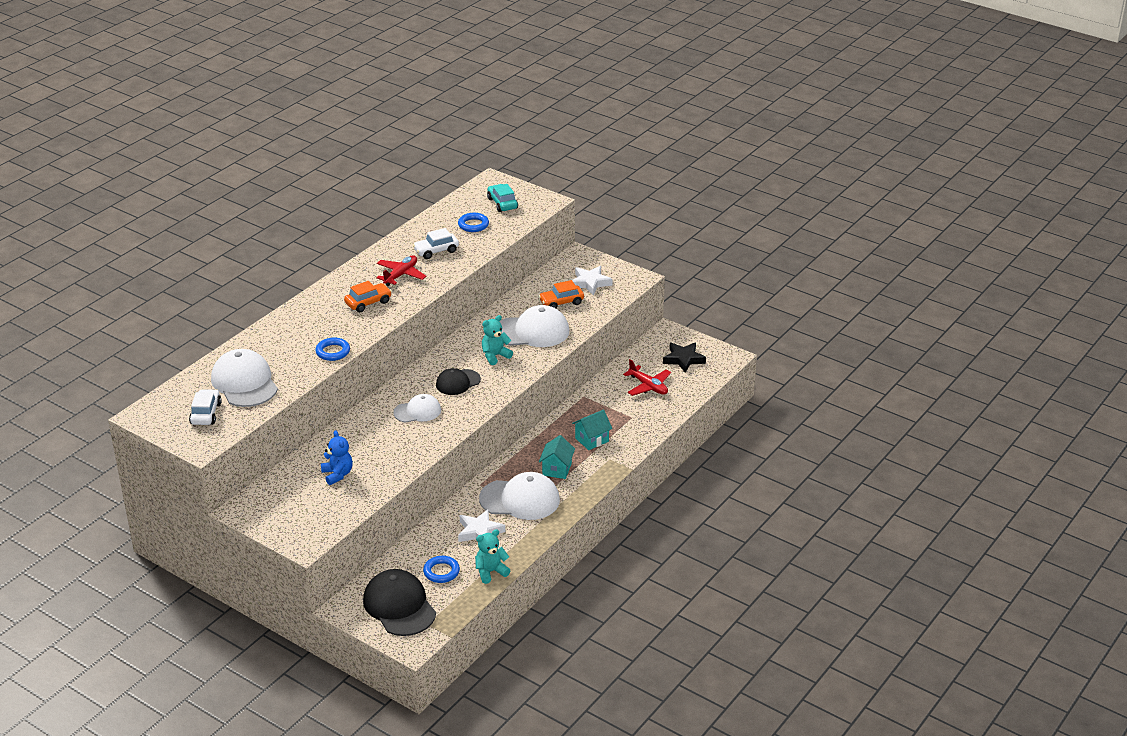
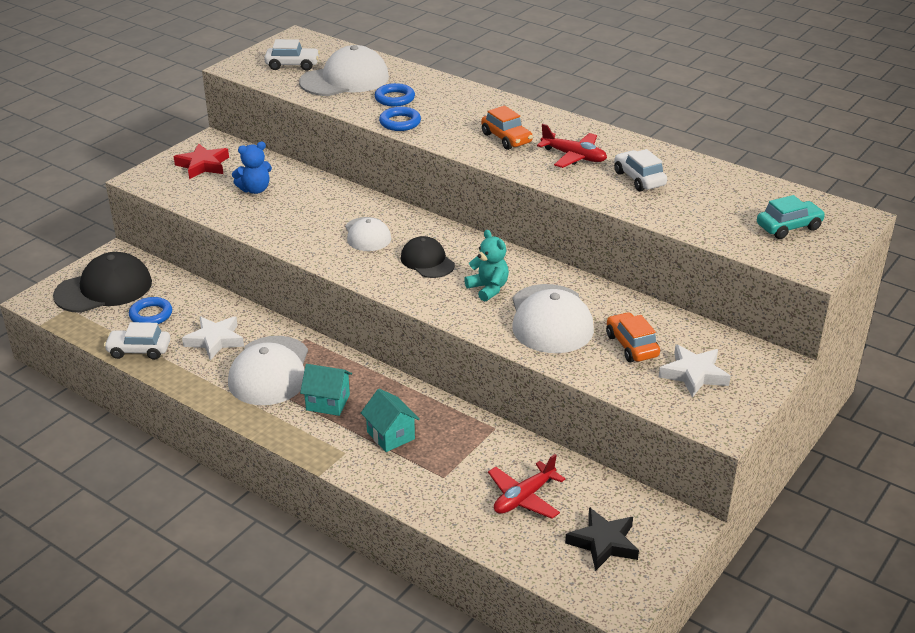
camera: 90 degrees right, 0 degrees up
(287, 509) = (203, 165): none -> red star
(473, 225) = (717, 205): blue ring -> blue ring (394, 98)
(490, 572) = (139, 350): turquoise teddy bear -> white car

